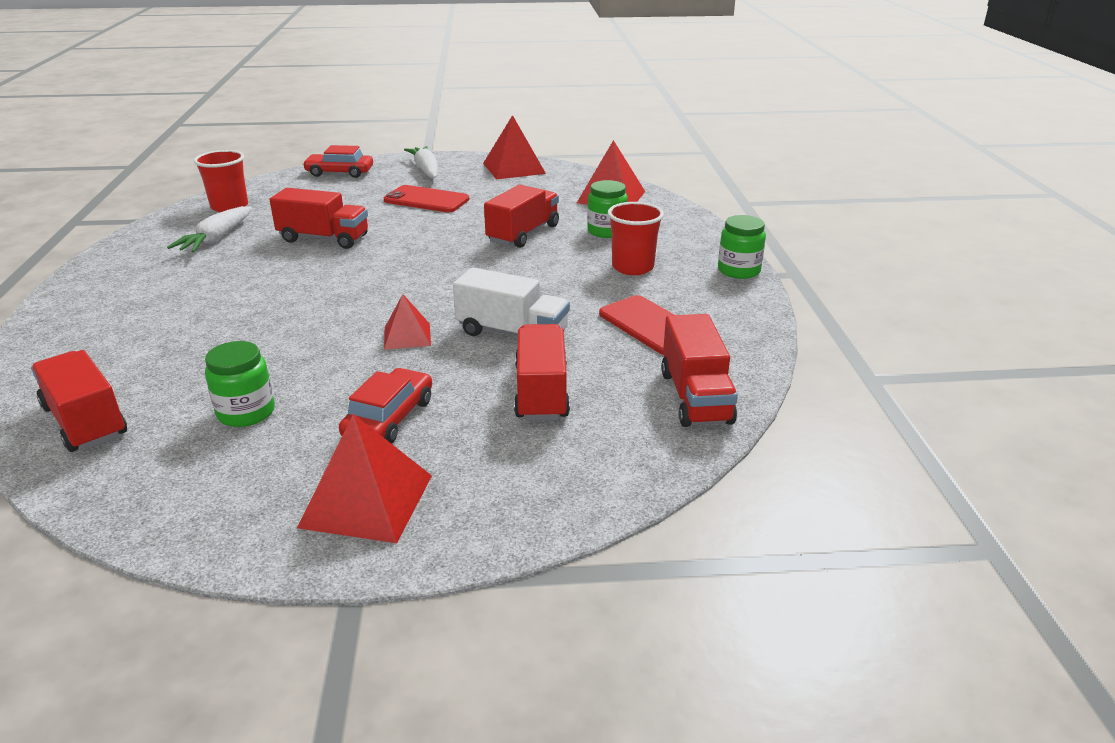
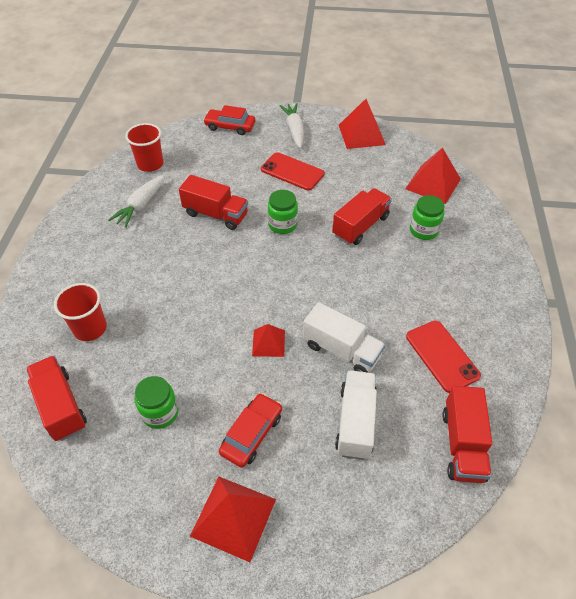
camera: 10 degrees right, 20 degrees up
(541, 392) = (355, 422): red truck -> white truck
(632, 267) = (438, 281): red cup -> red cup (90, 328)
(738, 270) = (518, 296): green jar -> green jar (282, 225)

